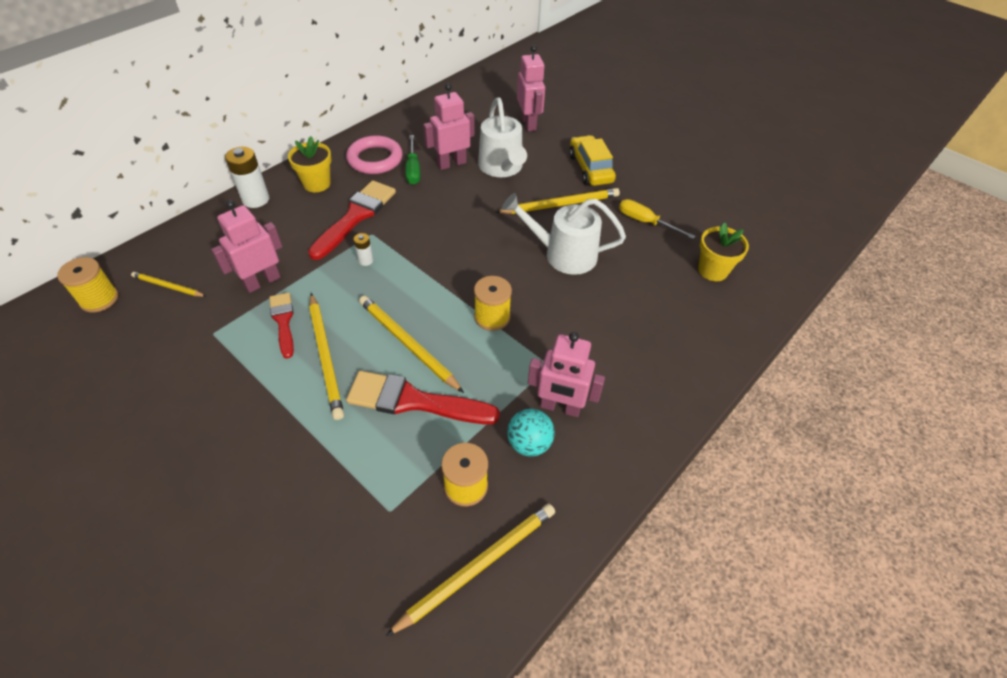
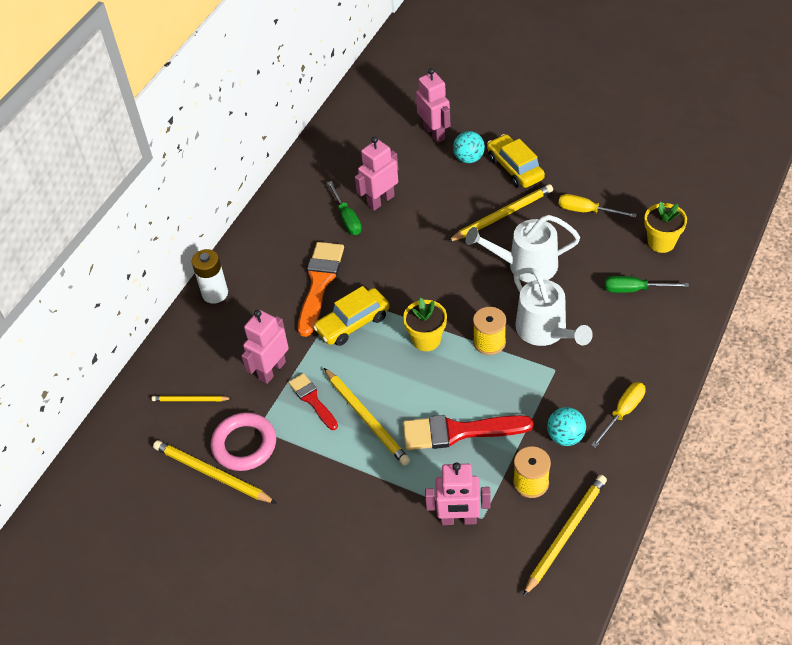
camera: 10 degrees left, 0 degrees up
(99, 299) = (137, 429): yellow spool -> none
(317, 184) = (263, 260): yellow flower pot -> yellow flower pot (426, 339)
(355, 217) = (319, 283): red brush -> orange brush
(365, 260) = (352, 323): white battery -> yellow car
(375, 159) = (304, 217): pink ring -> pink ring (244, 444)
(407, 344) = (429, 387): yellow pencil -> yellow pencil (212, 474)
(502, 168) = (431, 191): white watering can -> white watering can (545, 331)
(550, 150) = (469, 158): none -> turquoise ball
(560, 407) = (578, 401): pink robot -> pink robot (458, 519)
(606, 436) = (623, 412): none -> yellow screwdriver
(668, 308) = (634, 289): none -> green screwdriver

